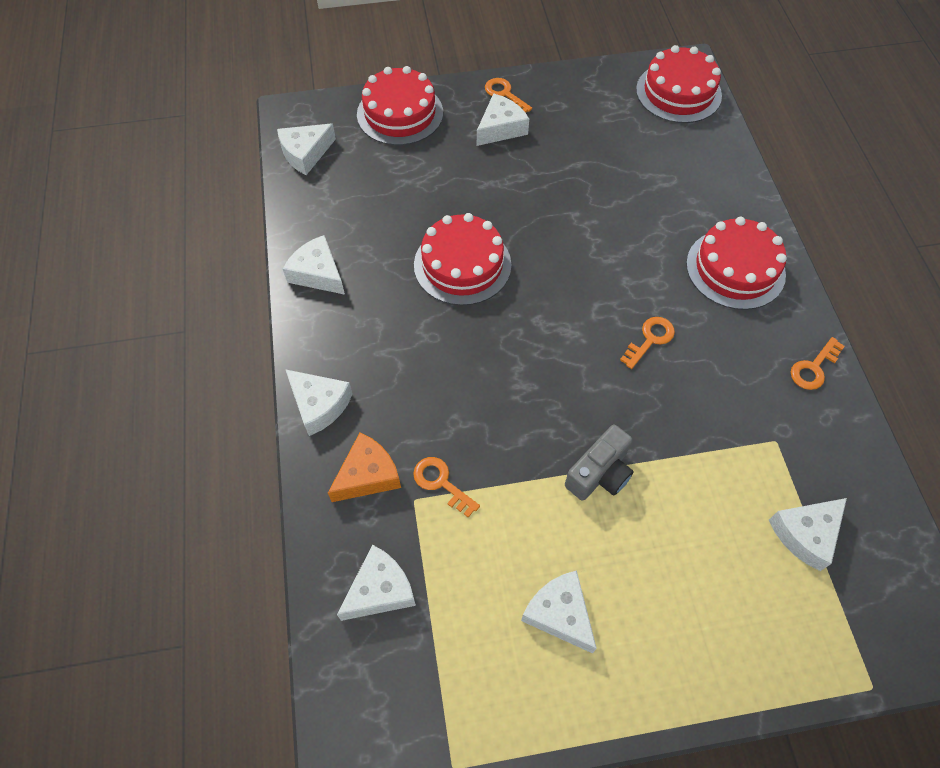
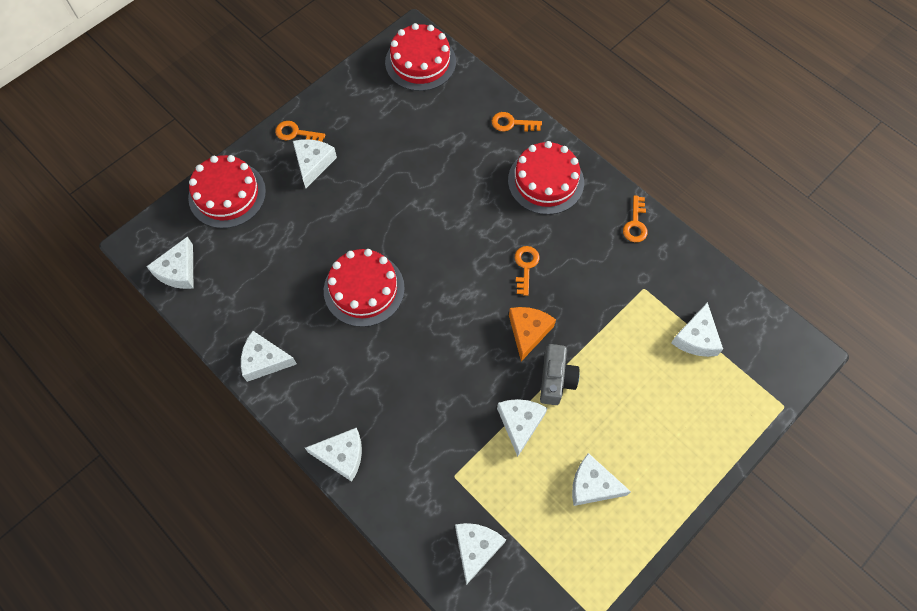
camera: 35 degrees left, 5 degrees up
(368, 475) = (412, 480): orange cheese -> orange cheese (528, 332)
(441, 483) = (463, 453): orange key -> orange key (512, 123)
(525, 493) = (520, 423): none -> white cheese

